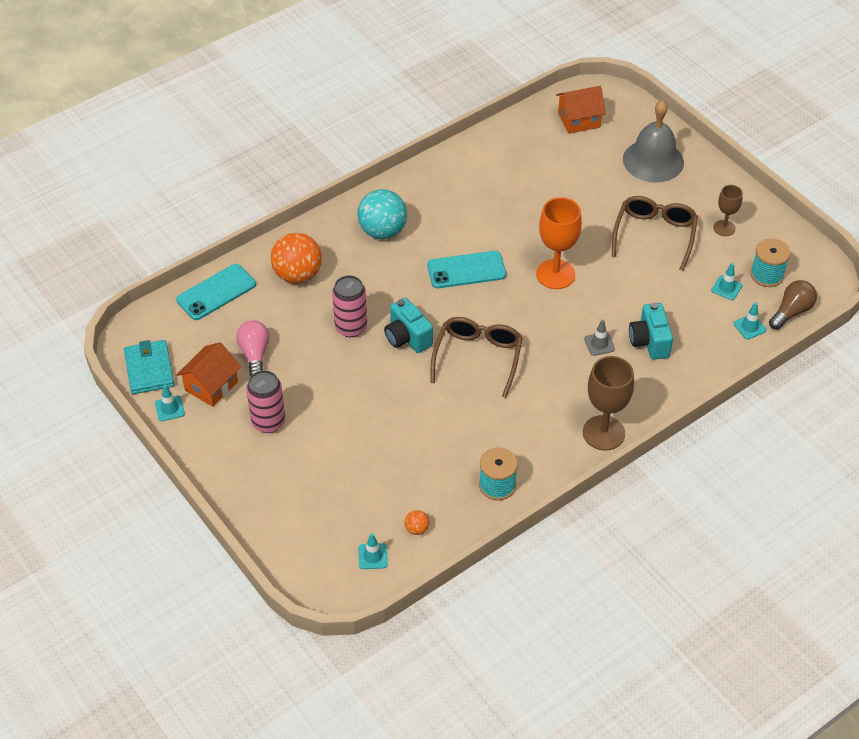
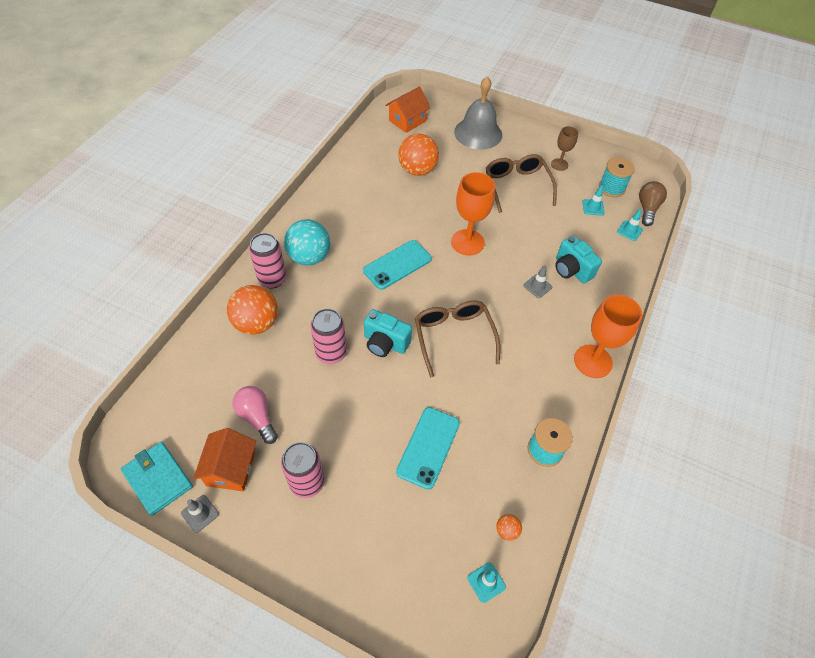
camera: 30 degrees left, 5 degrees up
(169, 408) = (200, 513): turquoise traffic cone -> grey traffic cone
(216, 292) = (188, 370): turquoise phone -> turquoise phone (428, 447)
(334, 240) = (272, 279): none -> pink can
(553, 180) = (417, 170): none -> orange ball
(603, 433) = (593, 361): brown goblet -> orange goblet

